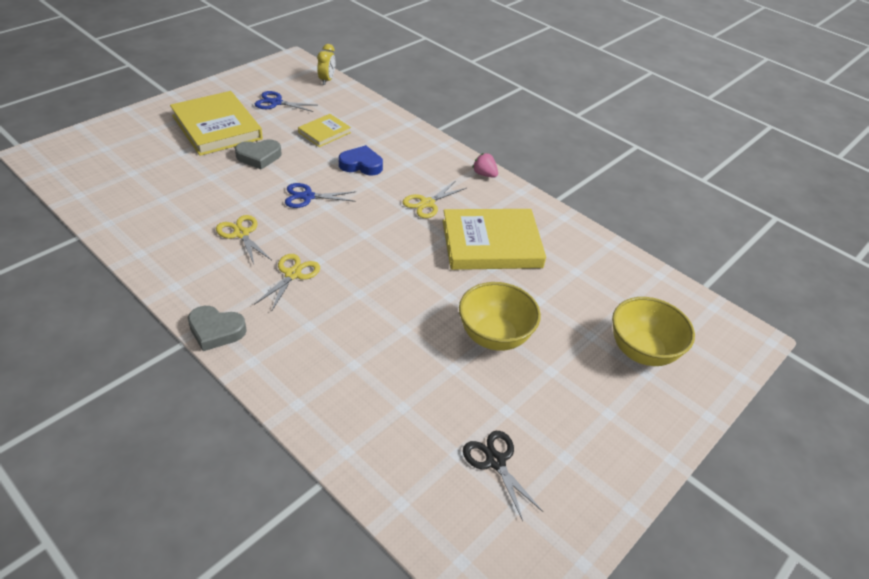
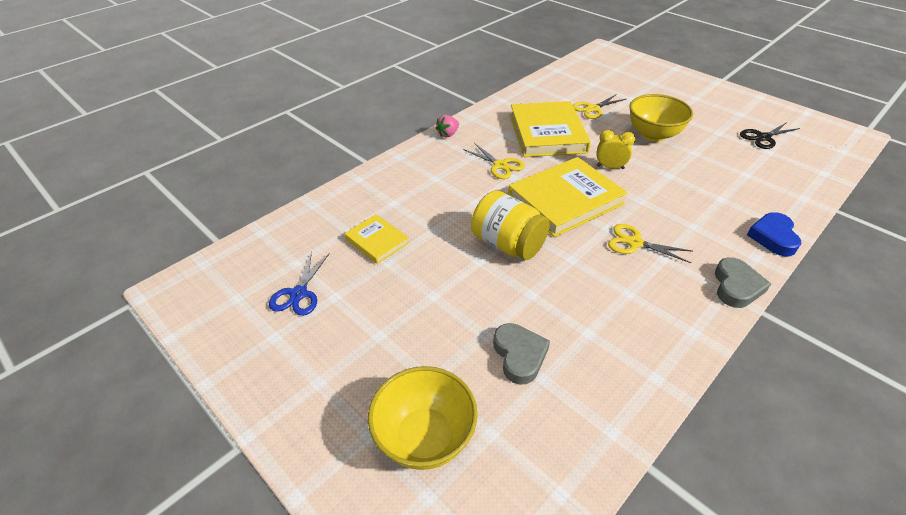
camera: 85 degrees left, 0 degrees up
(217, 127) = (363, 350): yellow book -> yellow book (565, 200)
(241, 233) = (587, 289): yellow scissors -> yellow scissors (592, 109)
(259, 157) = (434, 294): grey heart -> grey heart (519, 355)
(307, 196) = (508, 244): blue scissors -> yellow jar
(327, 80) = (244, 249): yellow clock -> yellow clock (610, 167)
(361, 165) = (441, 209): blue heart -> blue heart (773, 237)
(642, 351) = (635, 82): yellow bowl -> yellow bowl (425, 437)

